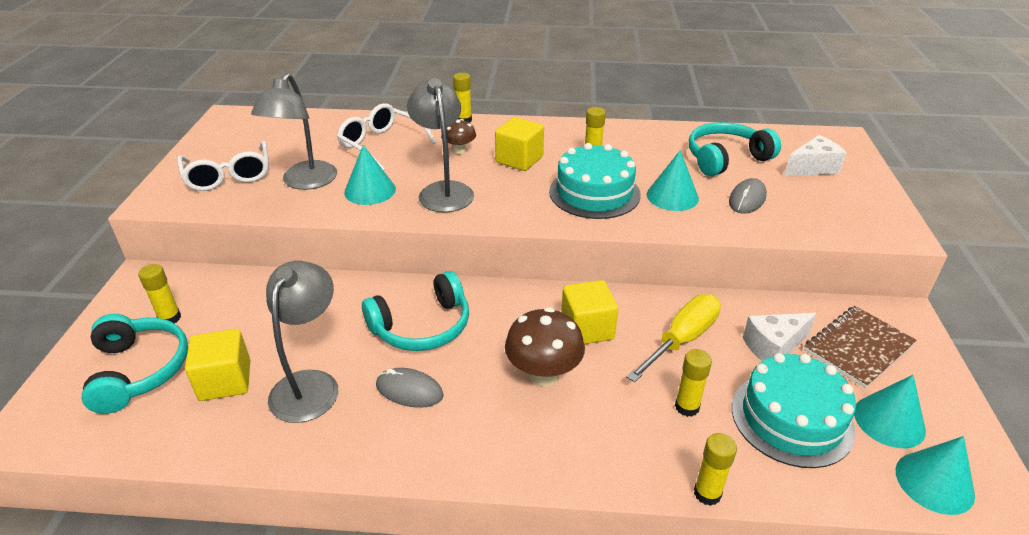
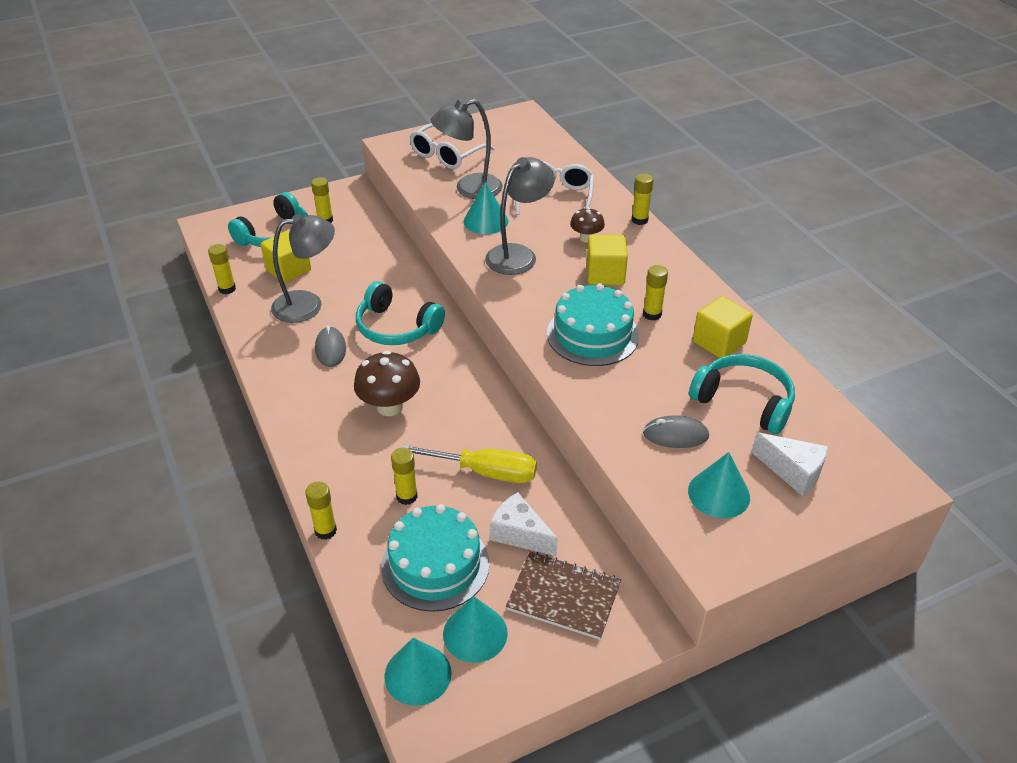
camera: 60 degrees right, 5 degrees up
(191, 454) = (227, 289): none -> yellow glue stick
(587, 328) = (457, 412): yellow cube -> yellow cube (719, 342)
(672, 196) = (632, 383): turquoise cone -> turquoise cone (719, 494)

